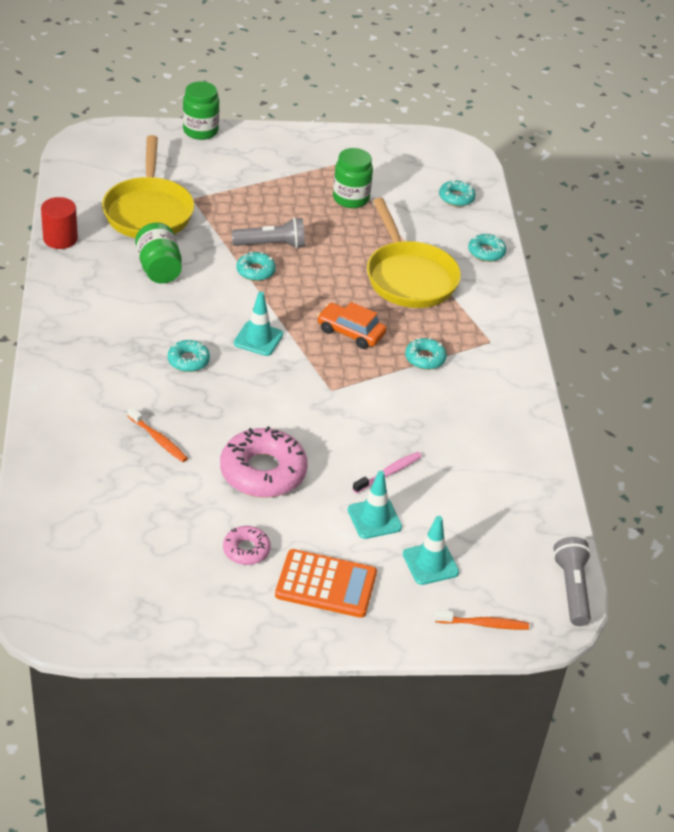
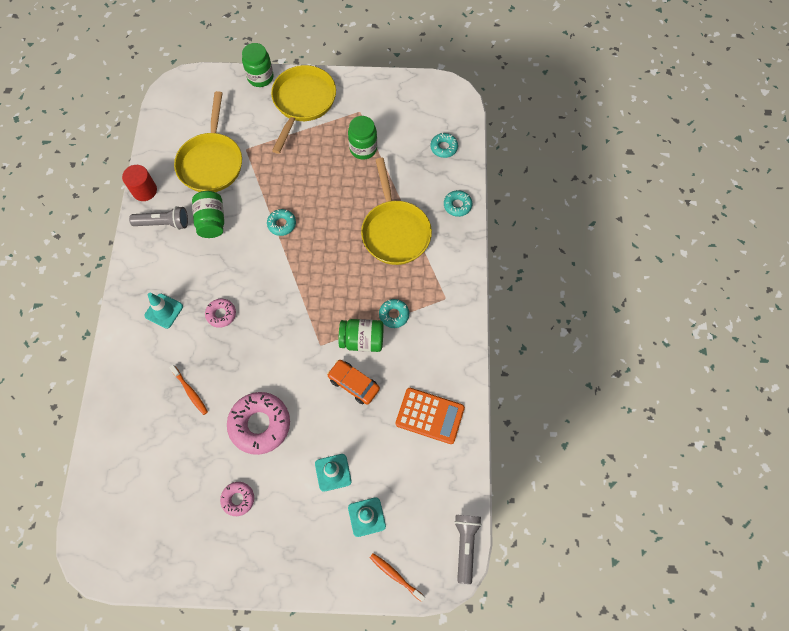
camera: 10 degrees right, 25 degrees up
(188, 360) = (221, 314): turquoise donut -> pink donut
(258, 339) = (274, 293): turquoise traffic cone -> turquoise traffic cone (164, 311)
(262, 155) = (303, 102): none -> yellow pan
(271, 244) = (297, 197): grey flashlight -> grey flashlight (164, 223)
(326, 584) = (289, 534): orange calculator -> orange calculator (430, 415)
(350, 332) = (343, 288): orange car -> orange car (353, 384)
(387, 384) = (362, 340): none -> green jar
(388, 473) = (350, 428): pink toothbrush -> none
(483, 624) = (395, 576): orange toothbrush -> orange toothbrush turned 150 degrees counterclockwise

